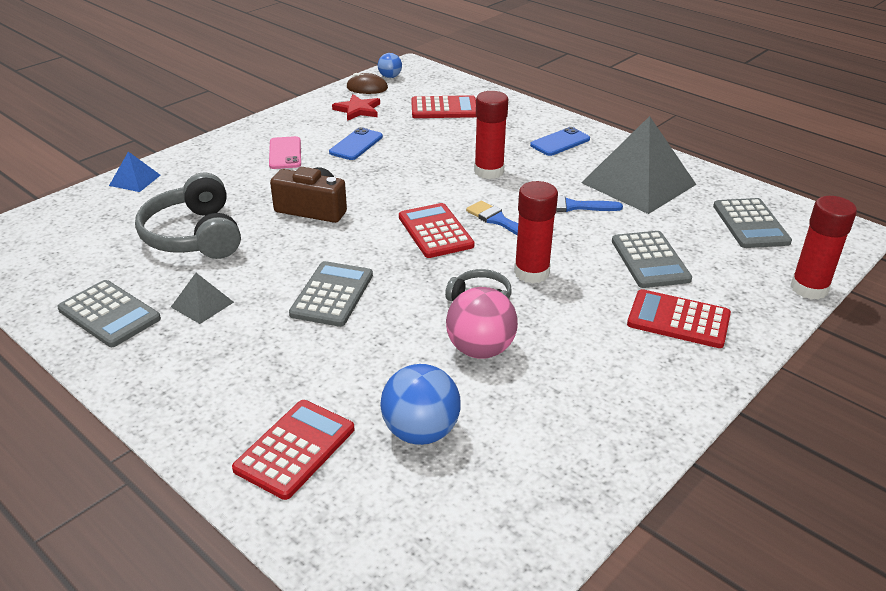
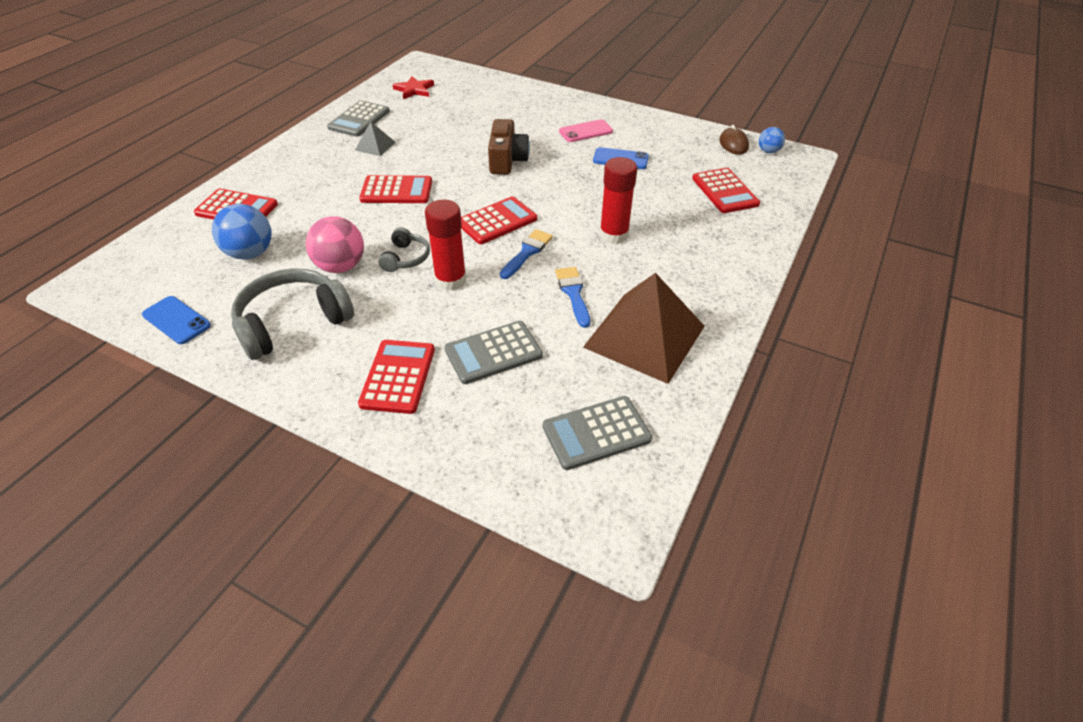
camera: 75 degrees right, 10 degrees up
(135, 180) = (515, 87): blue pyramid -> none
(195, 235) = (453, 124): grey headphones -> grey headphones (293, 323)
(332, 294) = (396, 191): grey calculator -> red calculator
(358, 110) = (685, 148): red star -> red star (414, 90)
(560, 142) = (703, 272): blue phone -> blue phone (176, 320)
(638, 183) = (645, 336): grey pyramid -> brown pyramid
(809, 288) = (476, 483): red glue stick -> none

